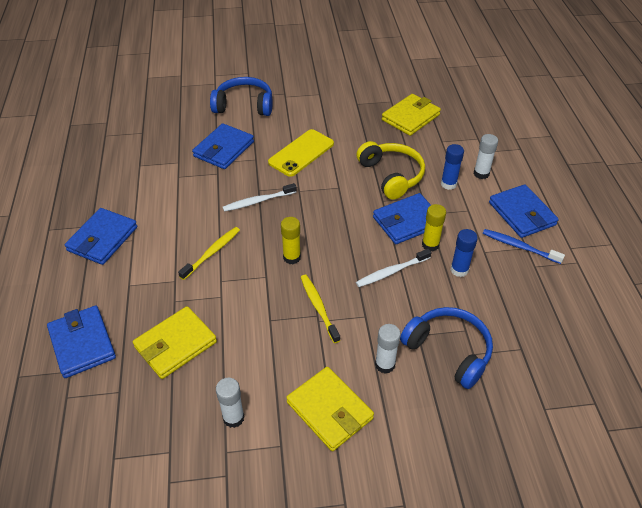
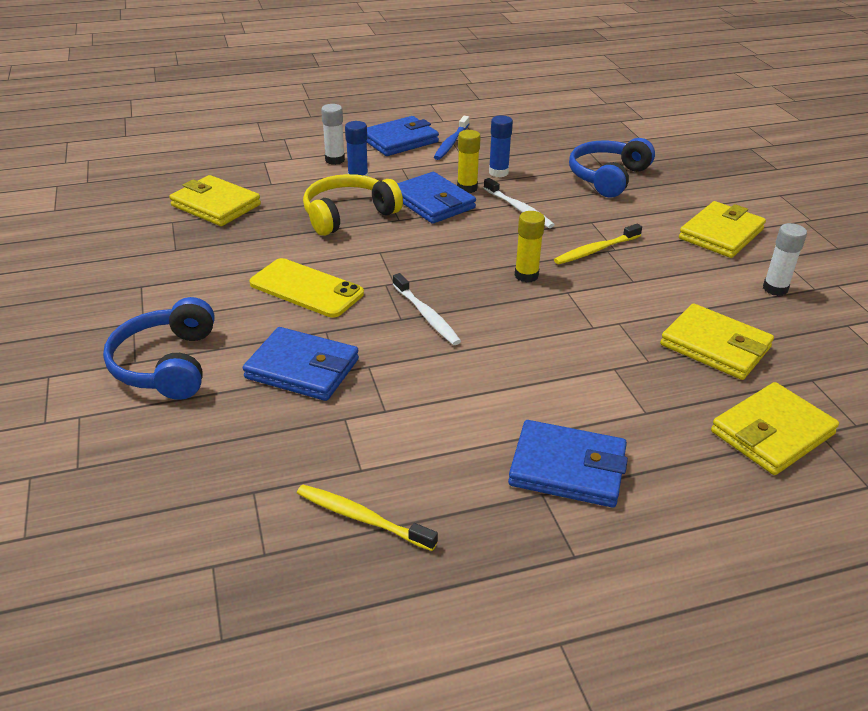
camera: 100 degrees left, 10 degrees down
(82, 343) = (772, 433): blue wallet -> yellow wallet
(212, 252) = (546, 342): yellow toothbrush -> yellow toothbrush (362, 518)
(385, 364) = (646, 208): white glue stick -> none

